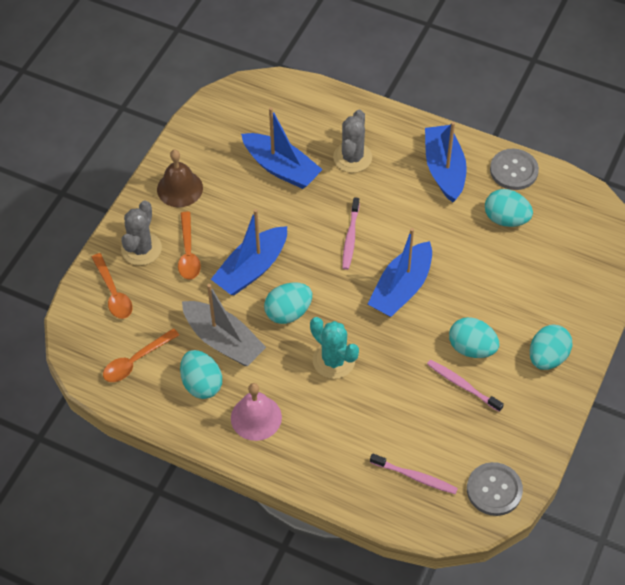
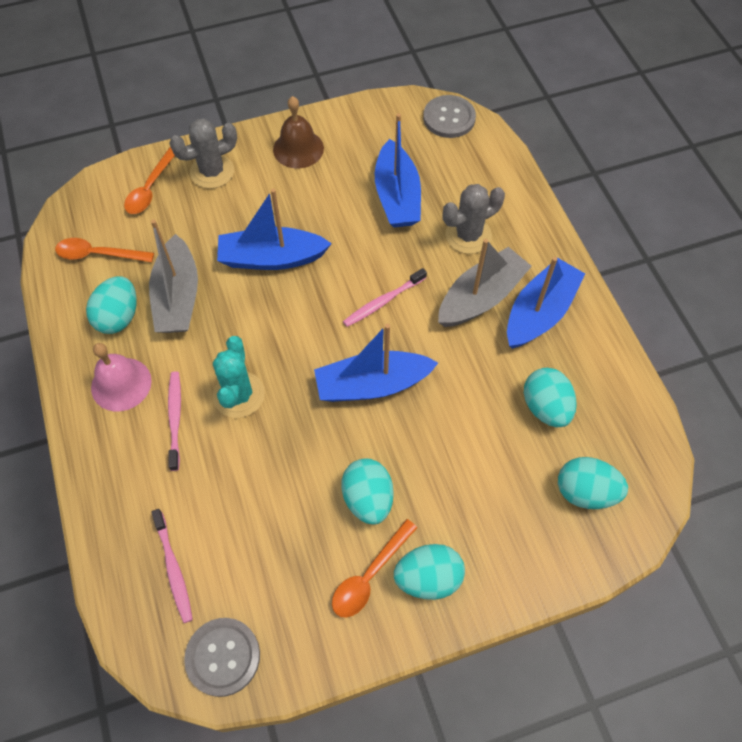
camera: 45 degrees right, 5 degrees up
(188, 253) = (241, 204): orange spoon -> orange spoon (369, 575)
(288, 312) = (254, 320): turquoise egg -> turquoise egg (585, 492)
(402, 188) = (481, 297): none -> grey boat
(462, 385) = (317, 525): pink toothbrush -> pink toothbrush (175, 418)
(513, 170) = (607, 368): grey button -> grey button (449, 118)

